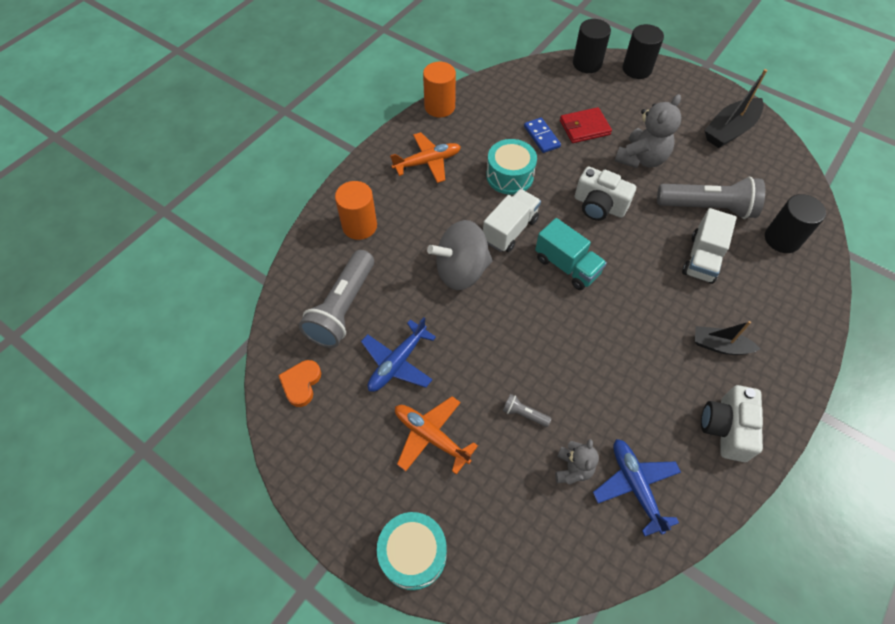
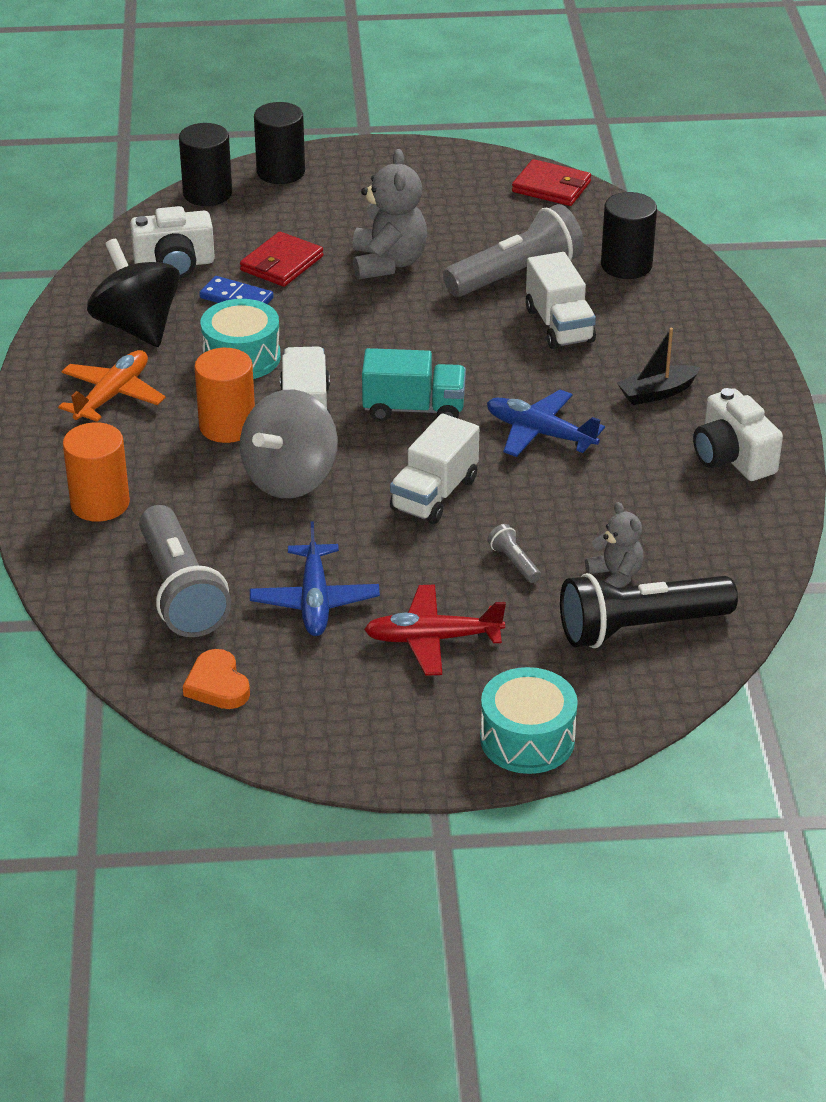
camera: 40 degrees left, 20 degrees down
(430, 436) = (432, 639): orange plane -> red plane
(439, 107) = (56, 329): orange cylinder -> orange cylinder (227, 426)
(478, 127) = (137, 327): none -> black spinning top
(524, 333) = (434, 494): none -> white truck
(524, 414) = (514, 562): grey flashlight -> grey flashlight turned 75 degrees clockwise
(551, 521) = (639, 628): none -> black flashlight
(599, 206) = (388, 333): white camera -> white camera (174, 264)
(635, 486) = (692, 553): blue plane -> blue plane (539, 433)
(730, 130) = (463, 187): black boat -> none
(783, 158) = (551, 187): none -> red wallet

